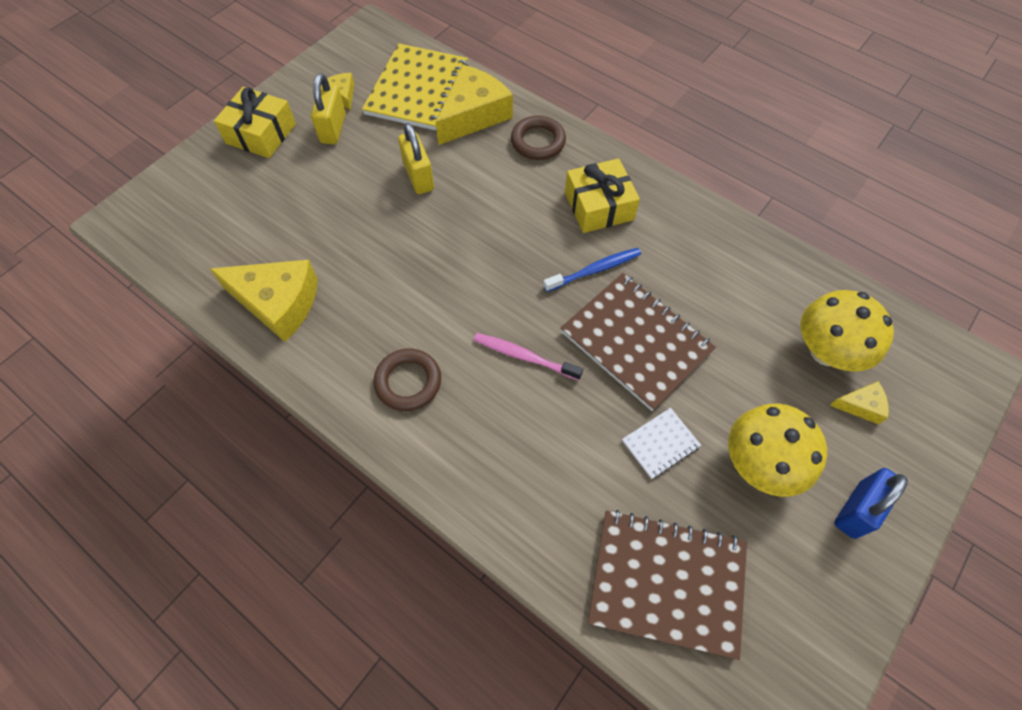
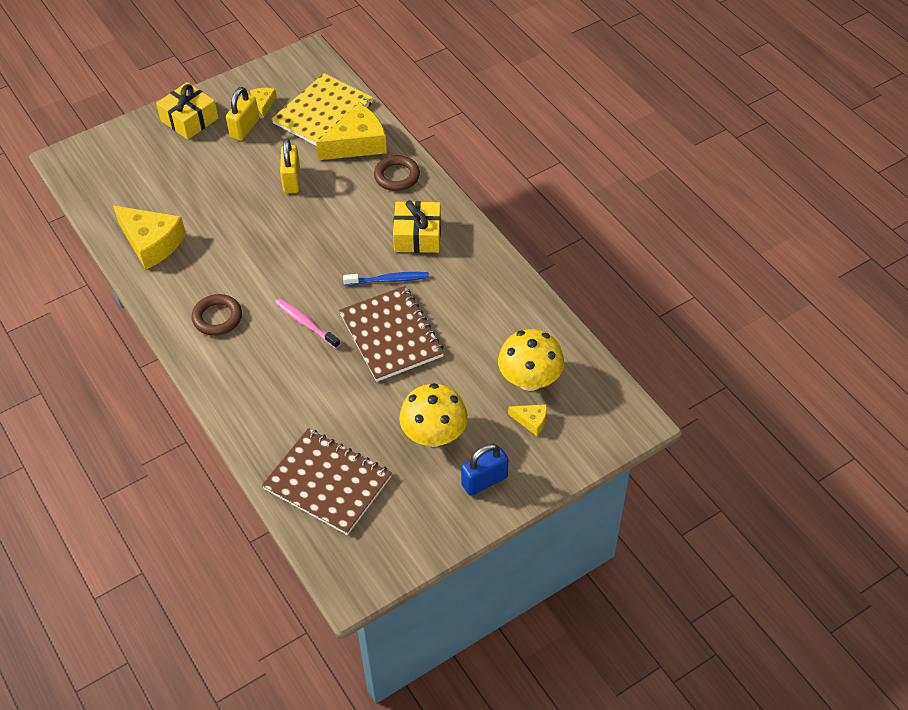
camera: 20 degrees right, 10 degrees down
(660, 444) = (371, 403): white notebook -> none

